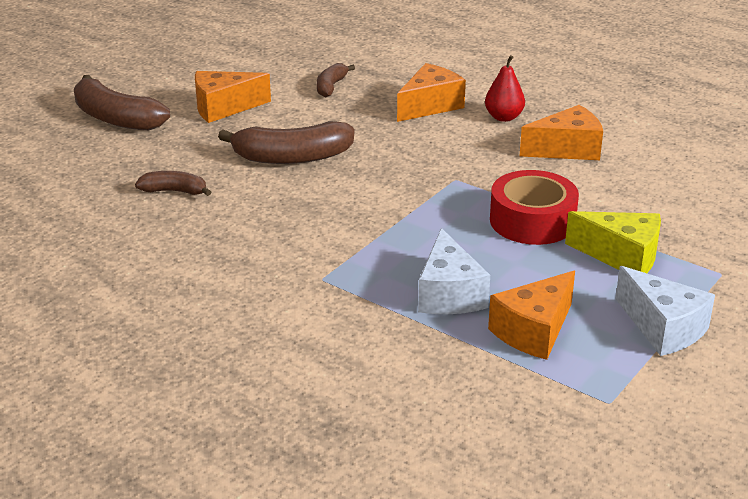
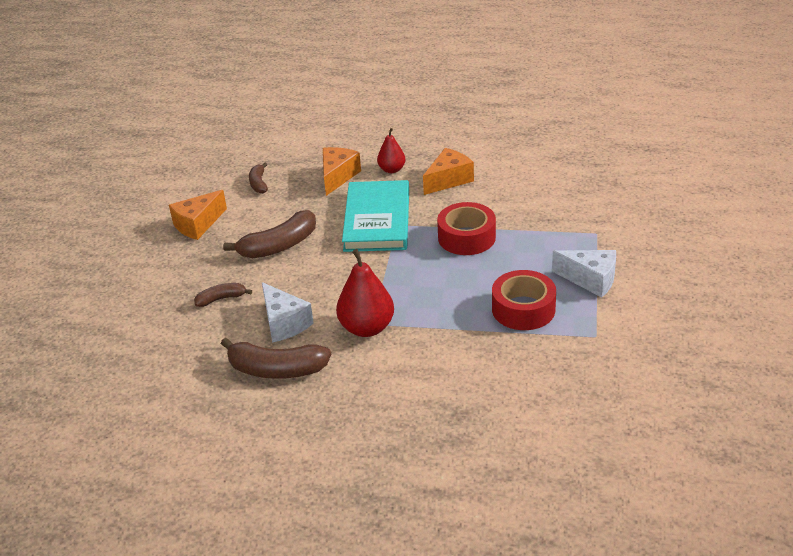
camera: 25 degrees left, 5 degrees up
(116, 118) = (126, 259): brown banana -> brown banana (276, 370)
(310, 281) = (367, 328): none -> red pear
(434, 166) = (377, 220): none -> turquoise book
(449, 294) = (457, 304): white cheese -> white cheese (284, 323)
(534, 331) = (523, 309): orange cheese -> red tape
(622, 256) = (535, 242): yellow cheese -> none

